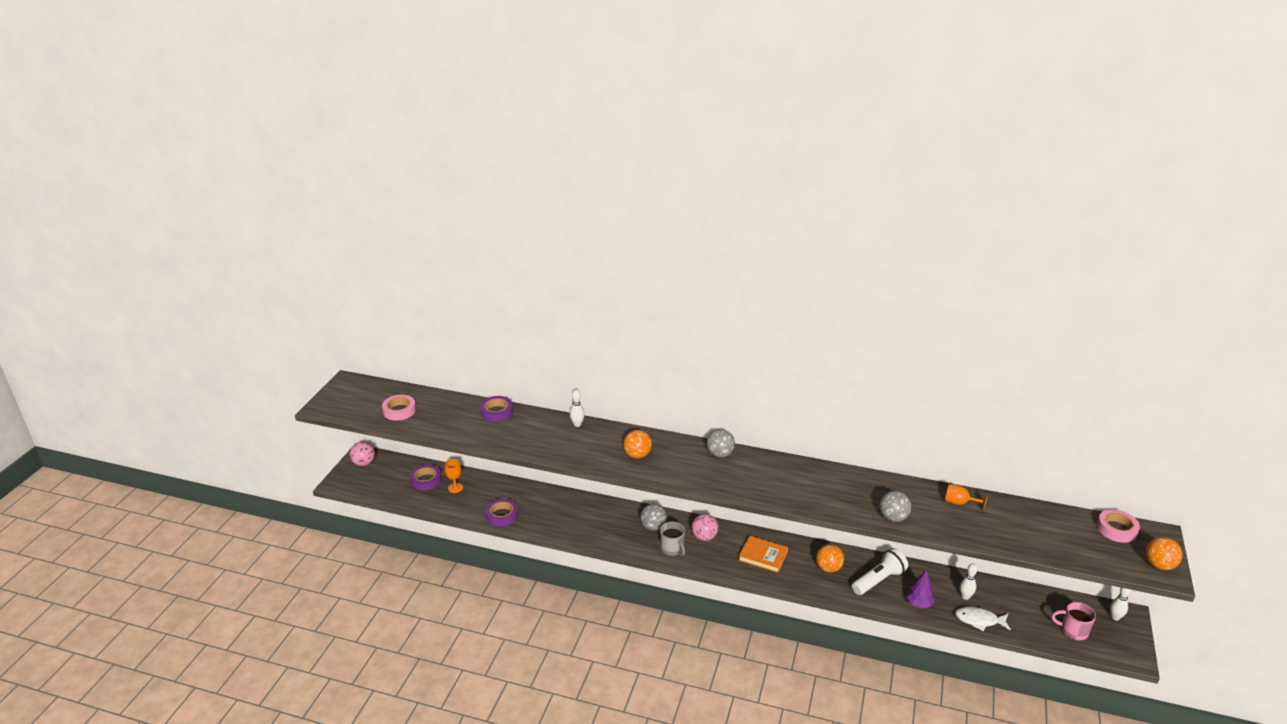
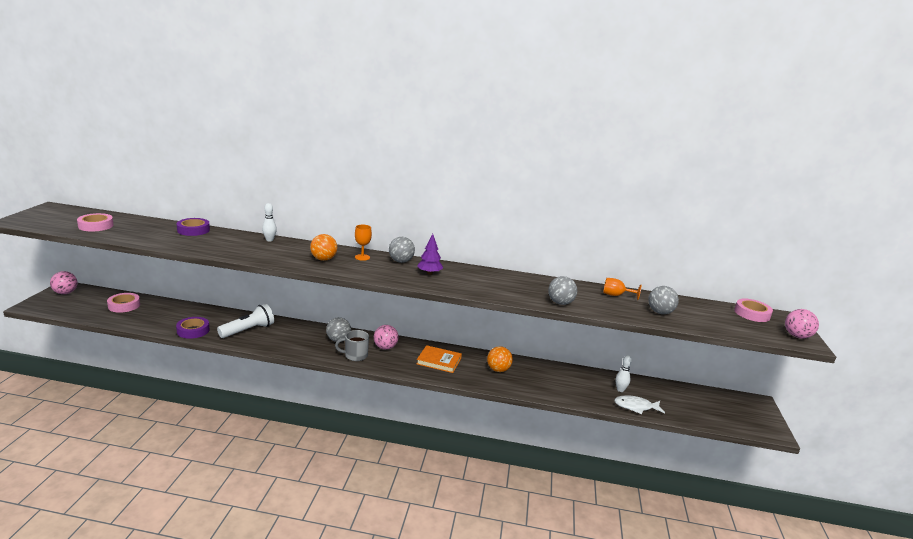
camera: 10 degrees left, 10 degrees down
(426, 480) = (124, 305): purple tape -> pink tape
(455, 488) = (152, 311): orange goblet -> orange goblet (362, 257)
(672, 549) = (355, 355): grey mug -> grey mug turned 120 degrees clockwise
(879, 580) = (543, 378): white flashlight -> white flashlight (248, 330)
(919, 603) = (581, 395): purple tree -> purple tree (429, 273)
(1005, 530) = (660, 312): none -> grey ball
(1073, 630) = (717, 413): pink mug -> none
(1115, 617) = (748, 404): white bowling pin -> none
(1159, 565) = (797, 336): orange ball -> pink ball

